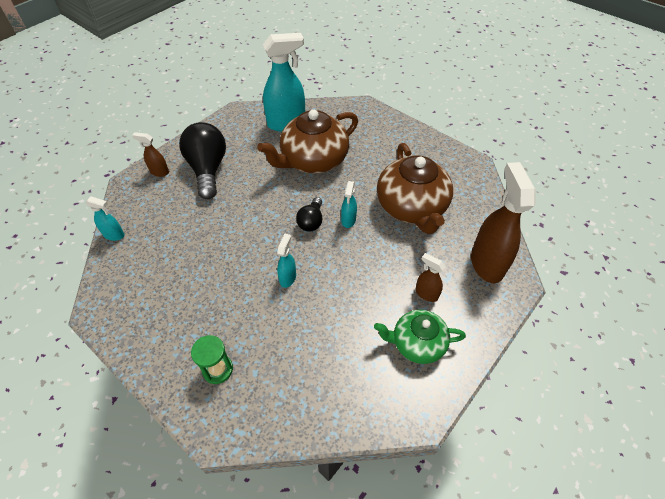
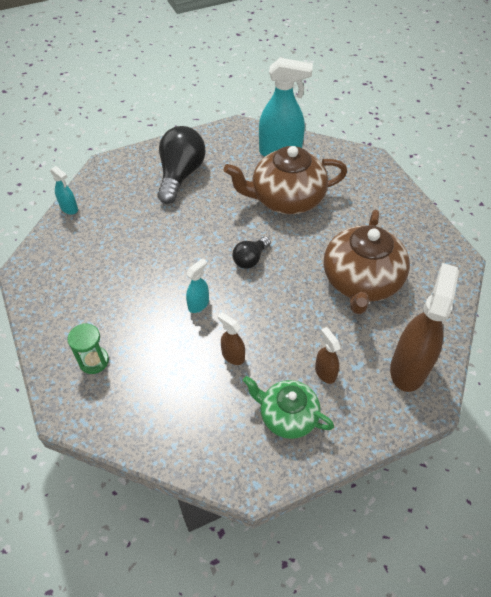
camera: 25 degrees right, 0 degrees up
(159, 172) = (136, 163): brown spray bottle -> brown spray bottle (232, 356)
(348, 220) = (287, 271): turquoise spray bottle -> none

